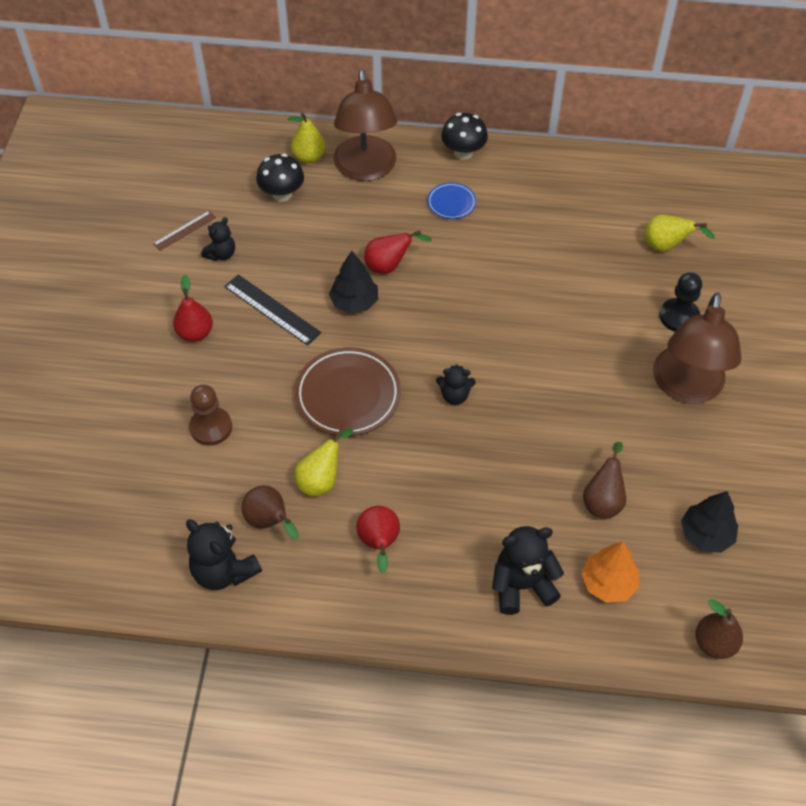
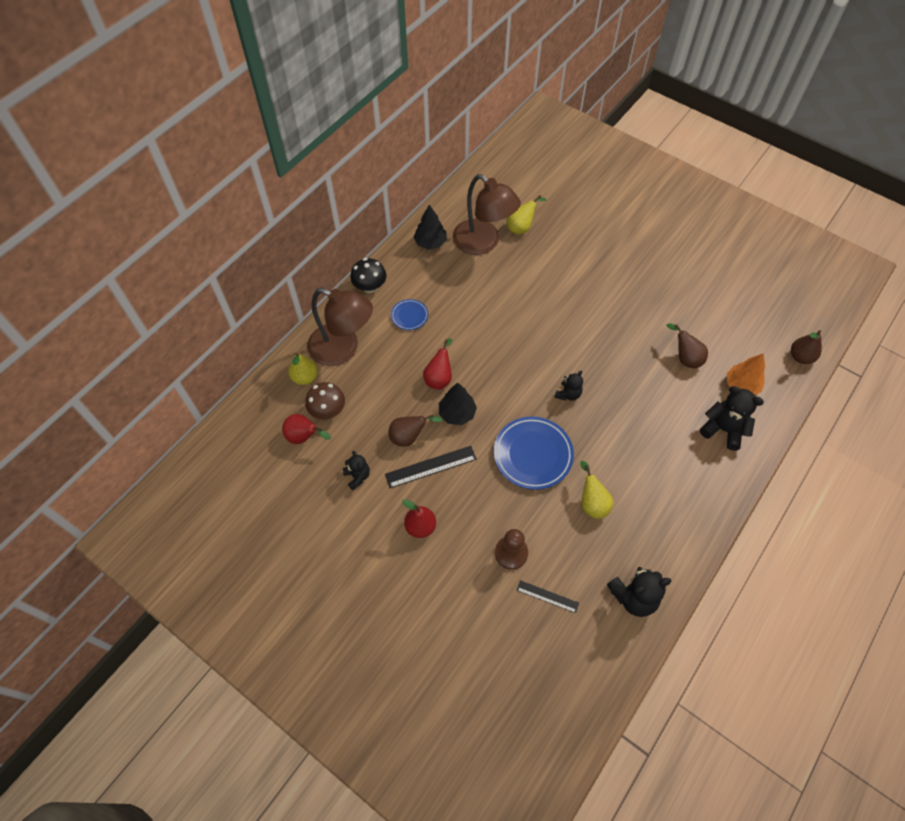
camera: 60 degrees left, 5 degrees up
(178, 484) = (547, 596): none -> black ruler
(184, 230) = (317, 491): brown ruler -> none
(270, 522) = (609, 550): brown pear -> brown pear (409, 437)
(282, 194) = (328, 411): black mushroom -> brown mushroom
(348, 395) = (533, 455): brown plate -> blue plate
(379, 544) = (658, 492): red pear -> red pear (304, 437)
(522, 585) = (723, 429): black teddy bear -> black teddy bear turned 105 degrees clockwise
(679, 317) = (577, 251): black pawn -> none
(686, 388) = (629, 276): brown lamp -> brown lamp (483, 243)
(706, 534) = (731, 322): black tree -> black tree (430, 242)

